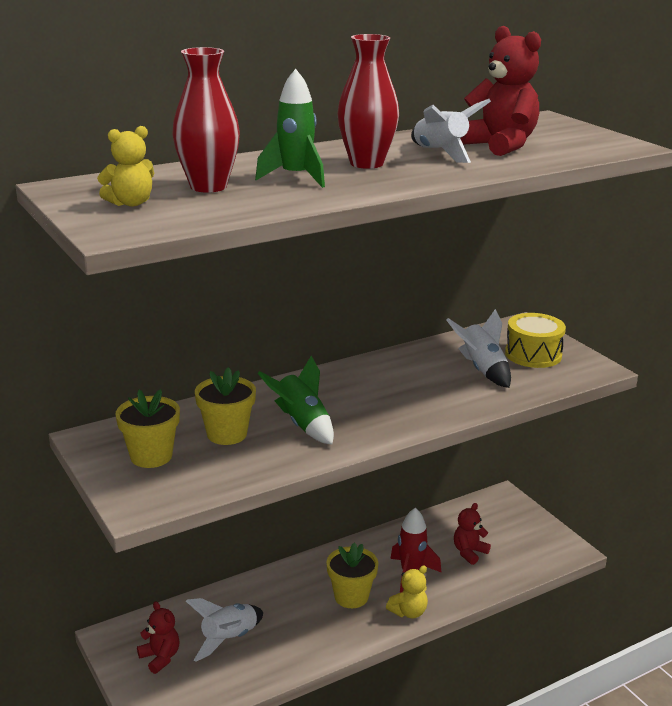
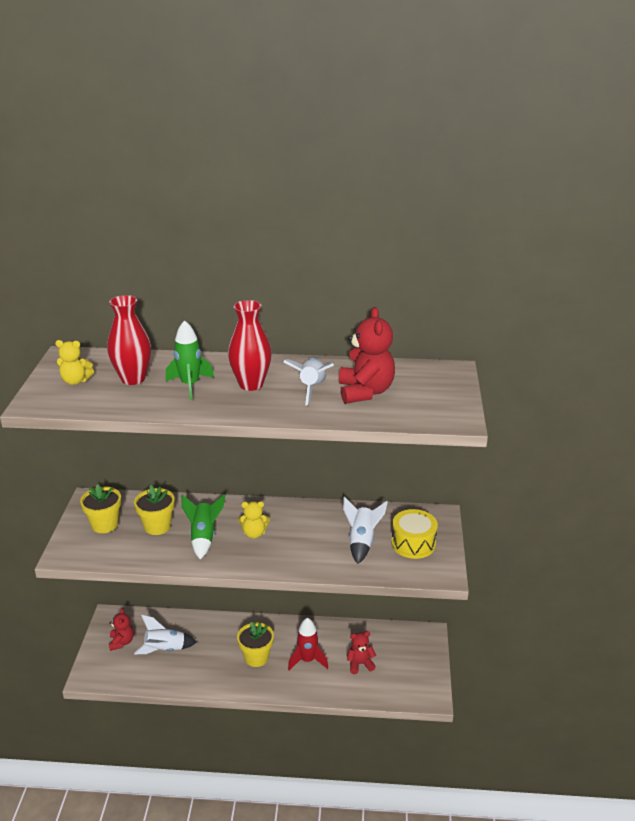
camera: 35 degrees right, 5 degrees up
(408, 612) = (279, 685): yellow teddy bear -> yellow teddy bear (254, 533)

